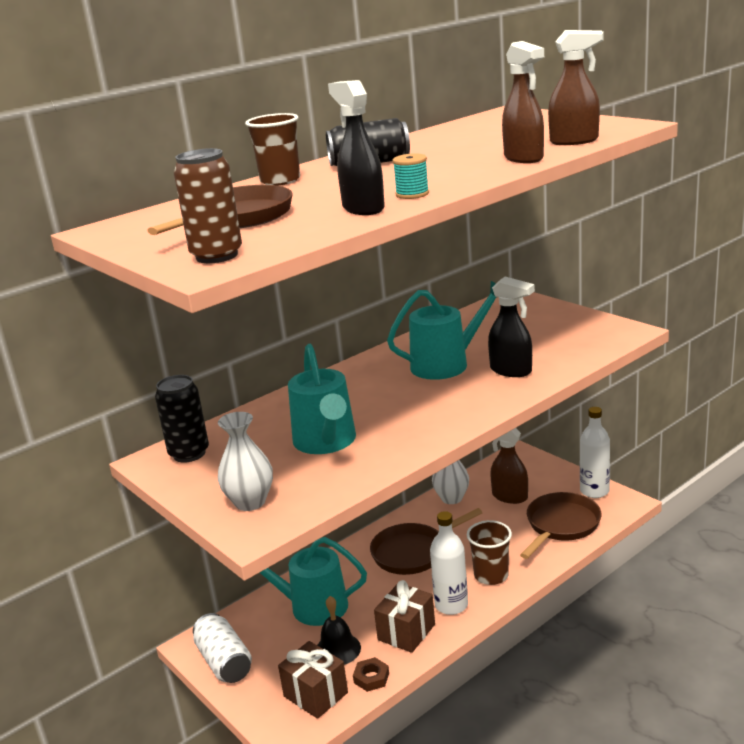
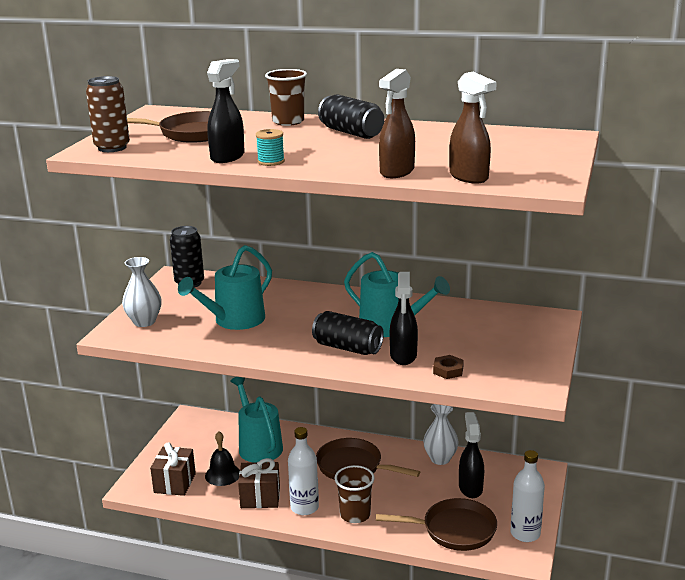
camera: 55 degrees right, 0 degrees up
(224, 662) = (182, 435): white can -> none
(371, 678) = (204, 500): brown nut -> brown nut (448, 370)
(464, 393) = (347, 348): none -> black can
(509, 497) = (470, 488): brown spray bottle -> black spray bottle

